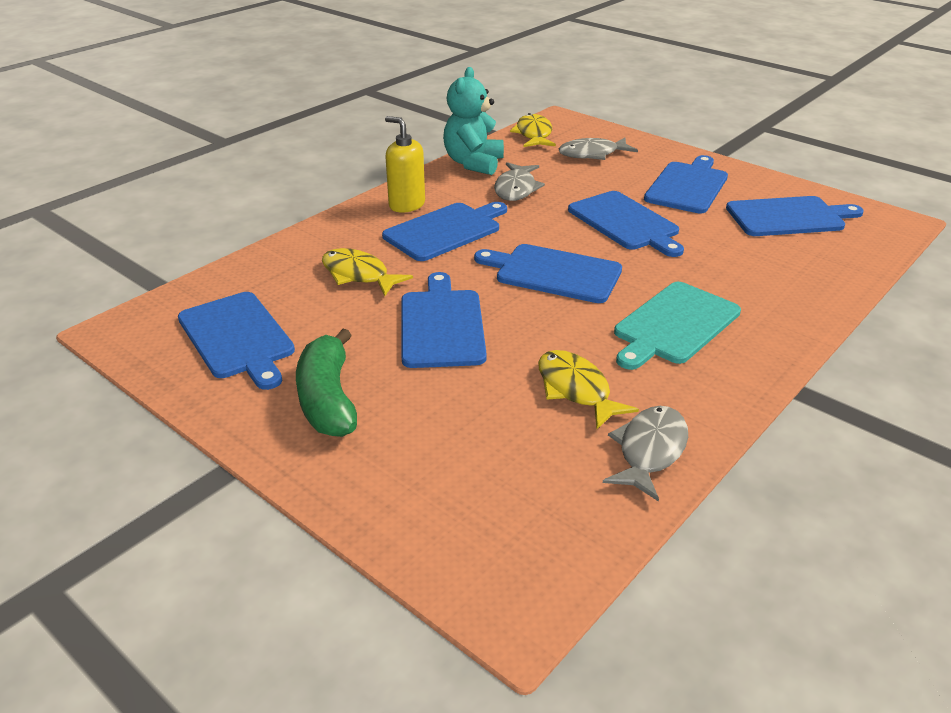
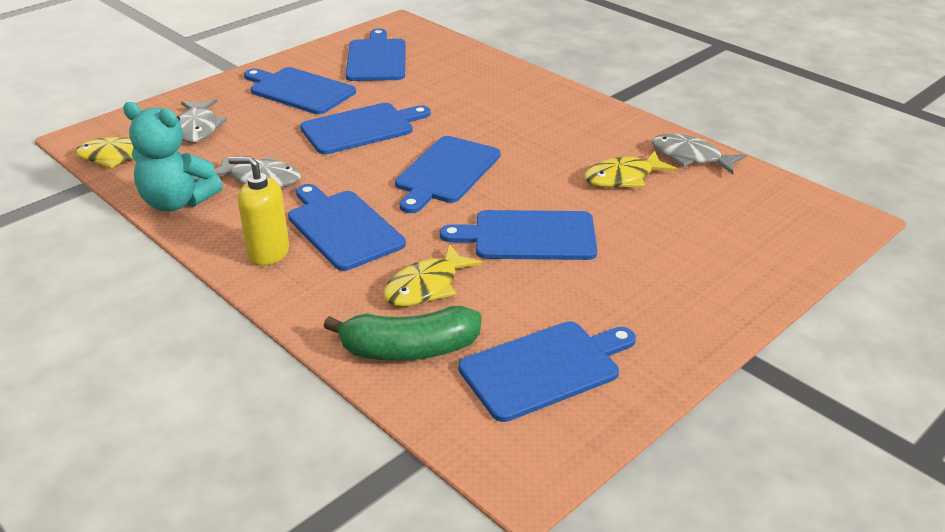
camera: 85 degrees left, 0 degrees up
(328, 399) = (646, 301): green banana -> green banana (409, 349)
(406, 205) = (268, 252): yellow soap dispenser -> yellow soap dispenser turned 60 degrees clockwise
(674, 325) = (536, 128): turquoise cutting board -> none

